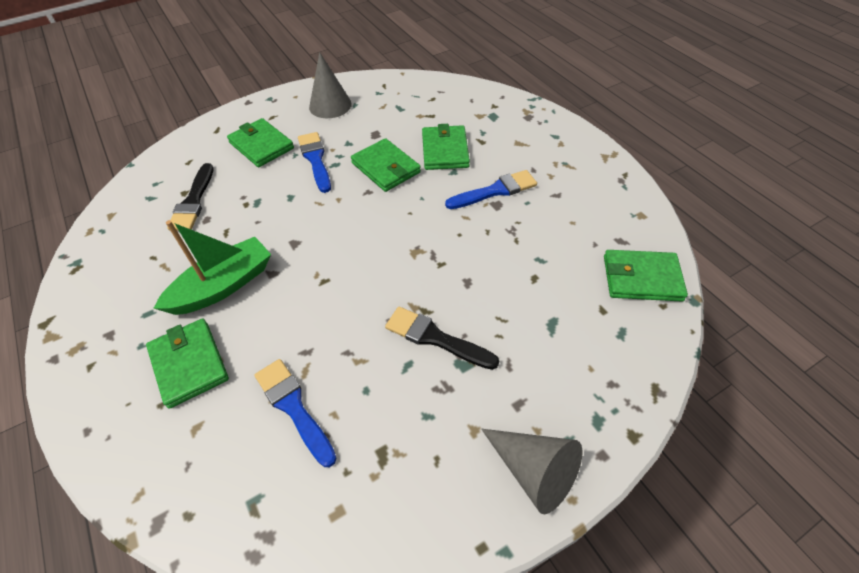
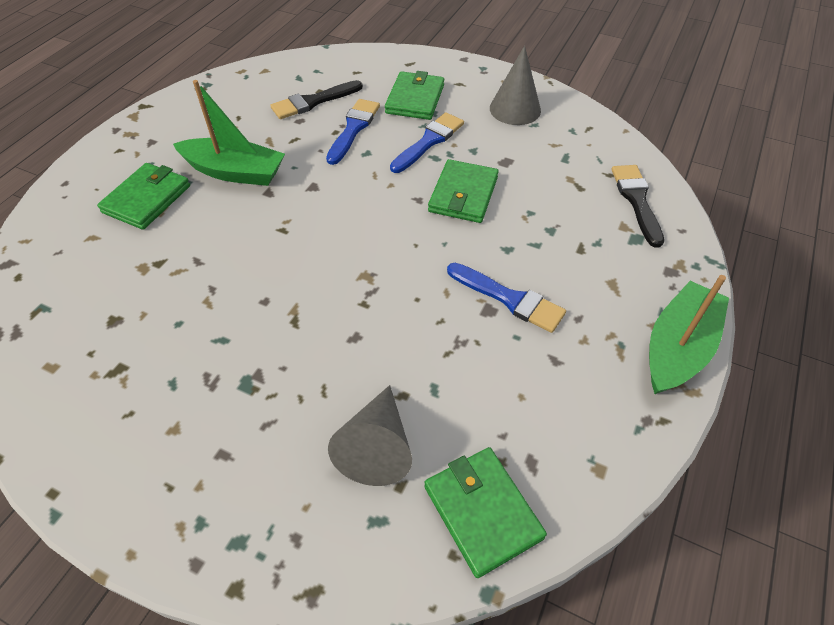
camera: 55 degrees right, 0 degrees up
(294, 407) = (137, 284): blue brush -> blue brush (353, 129)
(435, 338) = (265, 346): black brush -> black brush (637, 201)
(445, 150) = (534, 226): green wallet -> none
(533, 471) = (149, 503): grey cone -> grey cone (377, 446)
(582, 143) = (678, 348): none -> green boat

